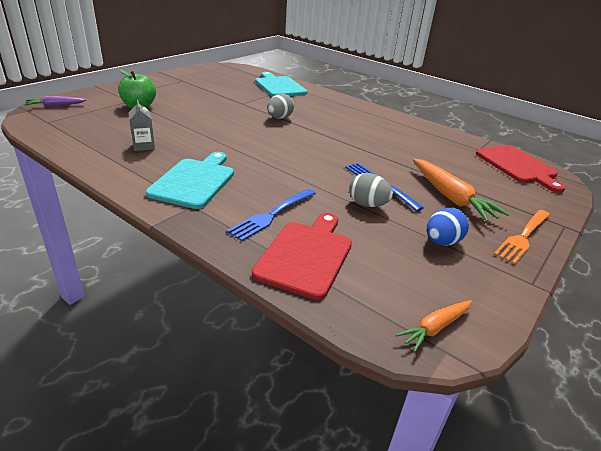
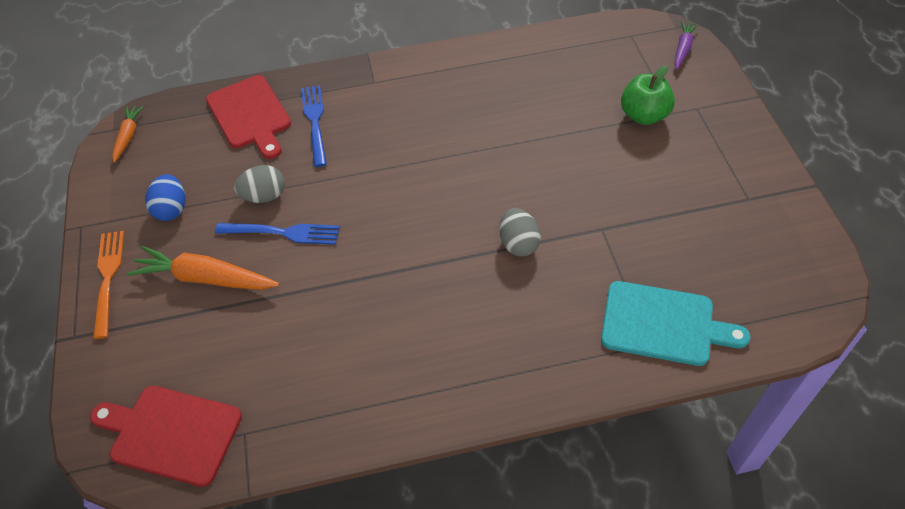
camera: 135 degrees right, 20 degrees up
(144, 146) = (516, 87): grey carton -> none
(194, 181) = (413, 97): turquoise cutting board -> none

